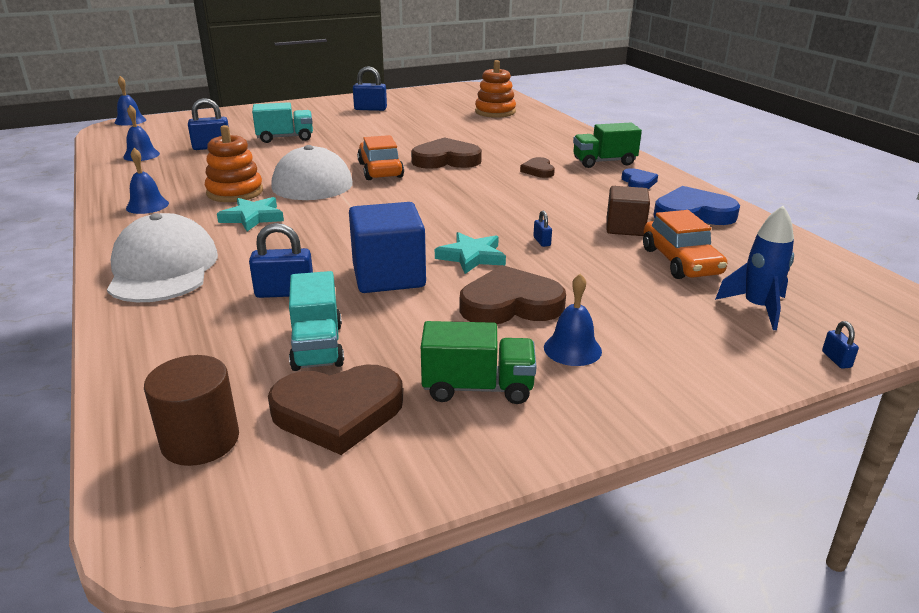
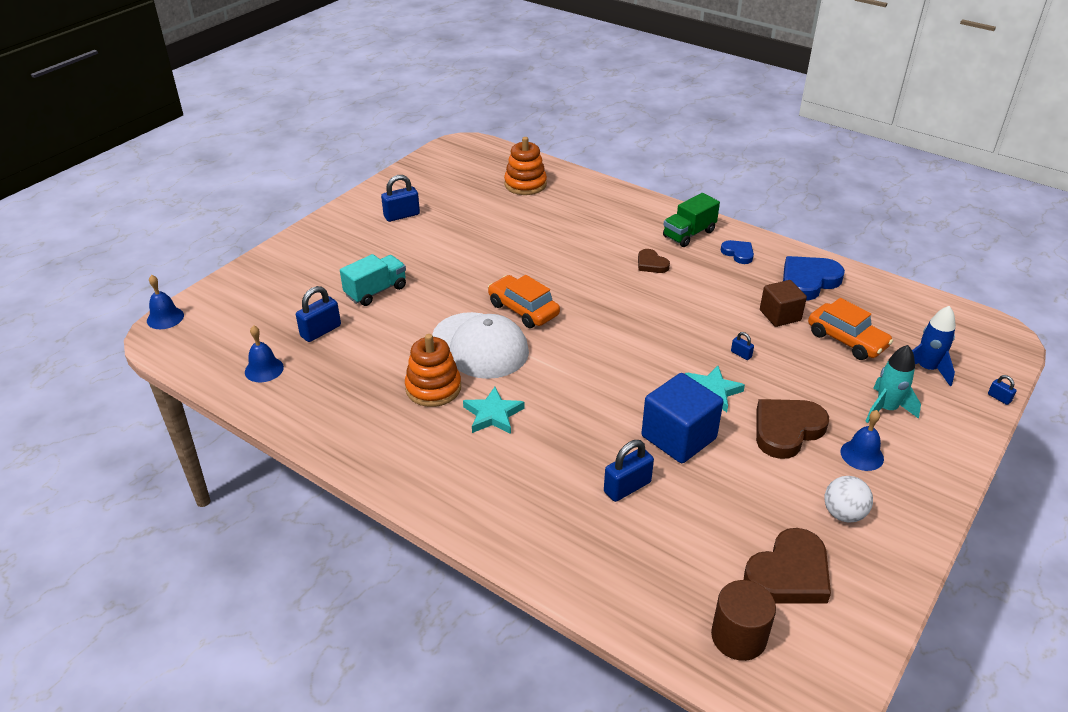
camera: 30 degrees left, 10 degrees up
(147, 205) = (377, 437): blue bell -> none
(163, 268) = (501, 504): white cap -> none
(317, 346) = (712, 527): turquoise truck -> none
(446, 160) = (562, 275): brown heart -> none
(478, 387) = (843, 514): green truck -> white ball
(657, 323) = (886, 409): none -> turquoise rocket

